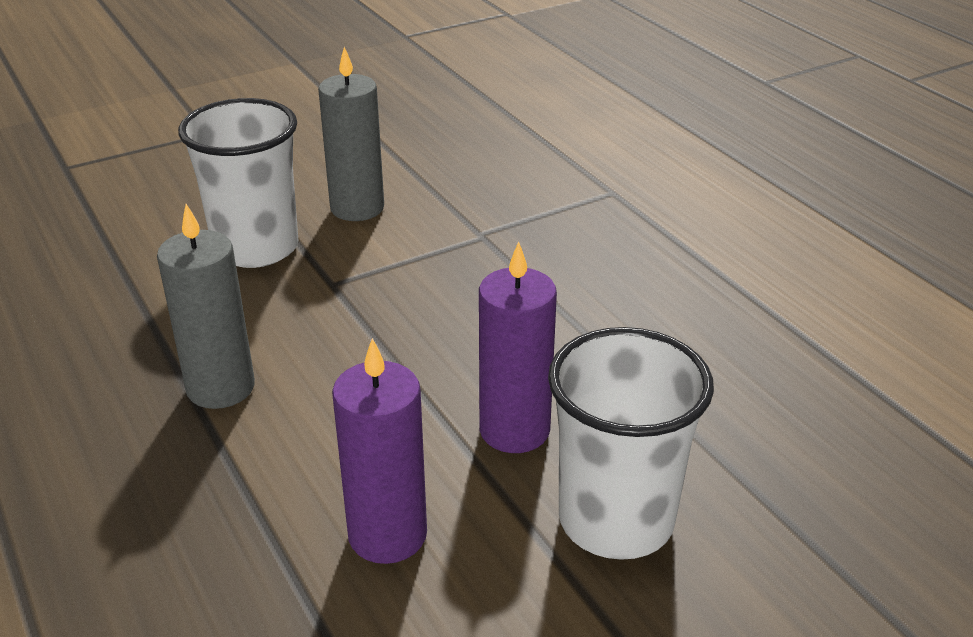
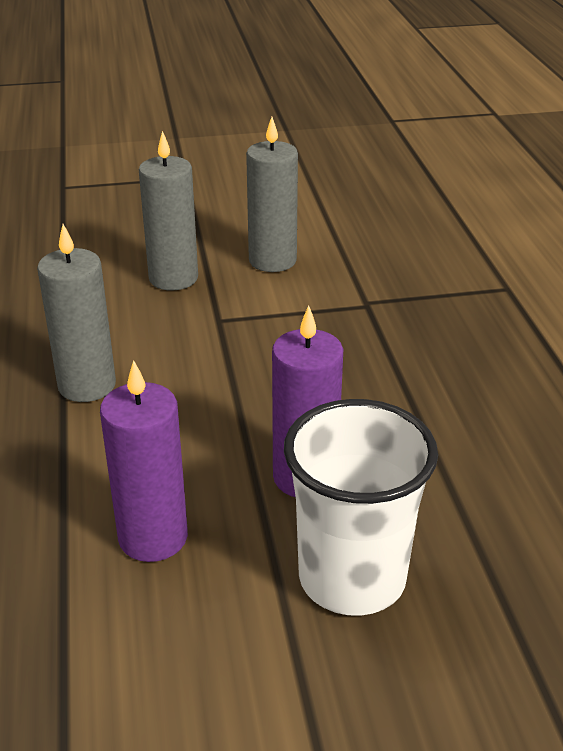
camera: 20 degrees right, 0 degrees up
(256, 248) = (173, 278): white cup -> grey candle

